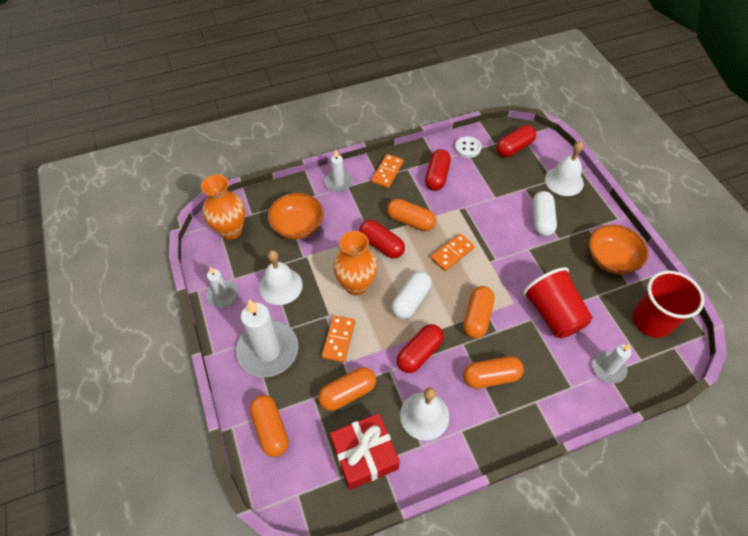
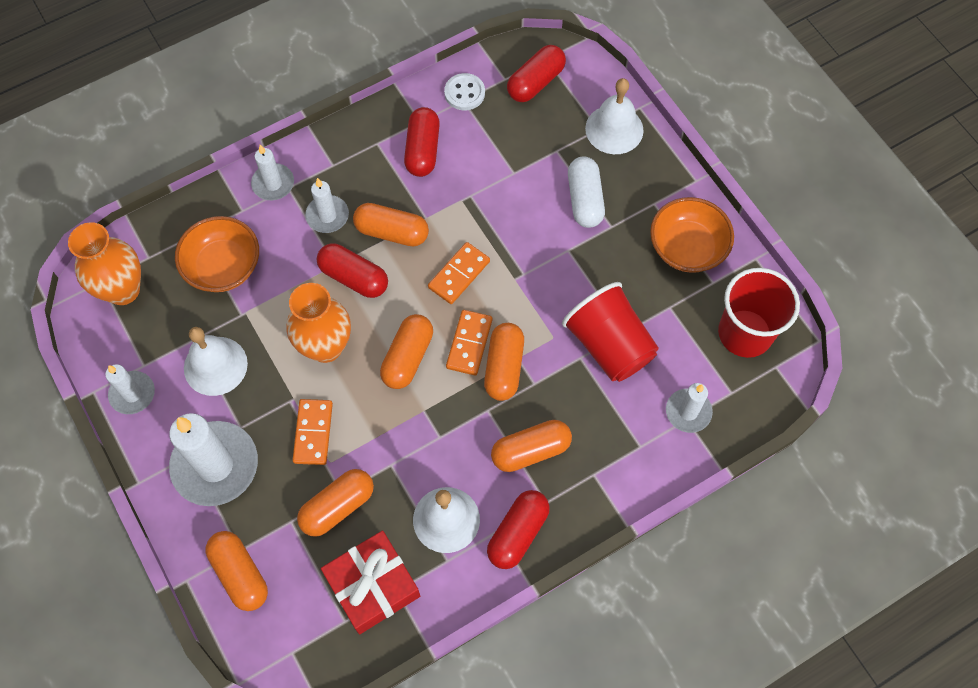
camera: 10 degrees left, 10 degrees up
(370, 206) = (327, 216): none -> white candle
(387, 172) = (346, 154): orange domino -> orange domino (469, 344)
(411, 300) = (407, 357): white capsule -> orange capsule
(419, 353) = (429, 433): red capsule -> red capsule (518, 533)

